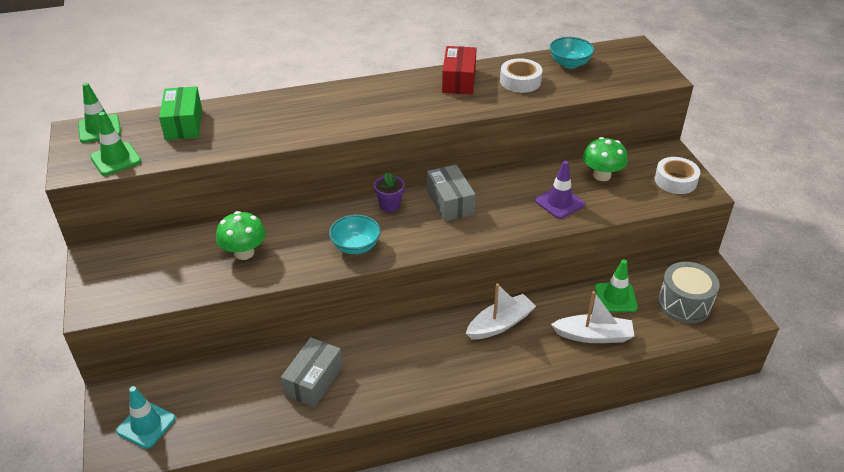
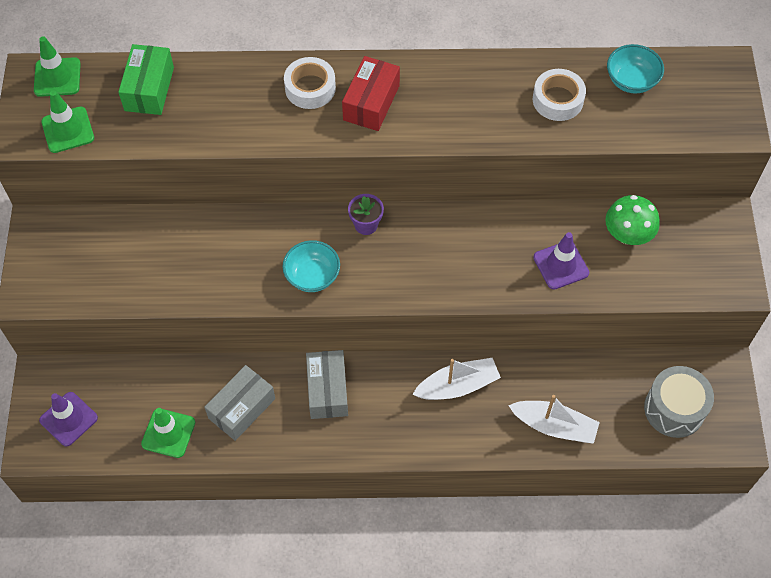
camera: 15 degrees right, 20 degrees up
(146, 425) = (68, 419): turquoise traffic cone -> purple traffic cone
(244, 253) = (192, 257): green mushroom -> none
(450, 202) = (435, 236): grey box -> grey box (327, 390)
(459, 80) = (483, 82): red box -> red box (371, 103)
(615, 298) = (599, 382): green traffic cone -> green traffic cone (168, 433)
(675, 180) = (713, 263): white tape -> white tape (310, 88)

